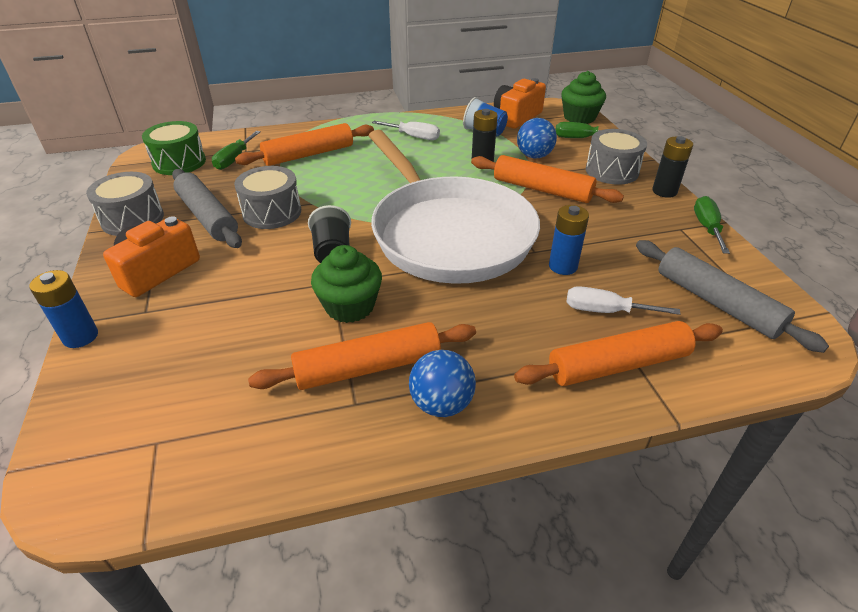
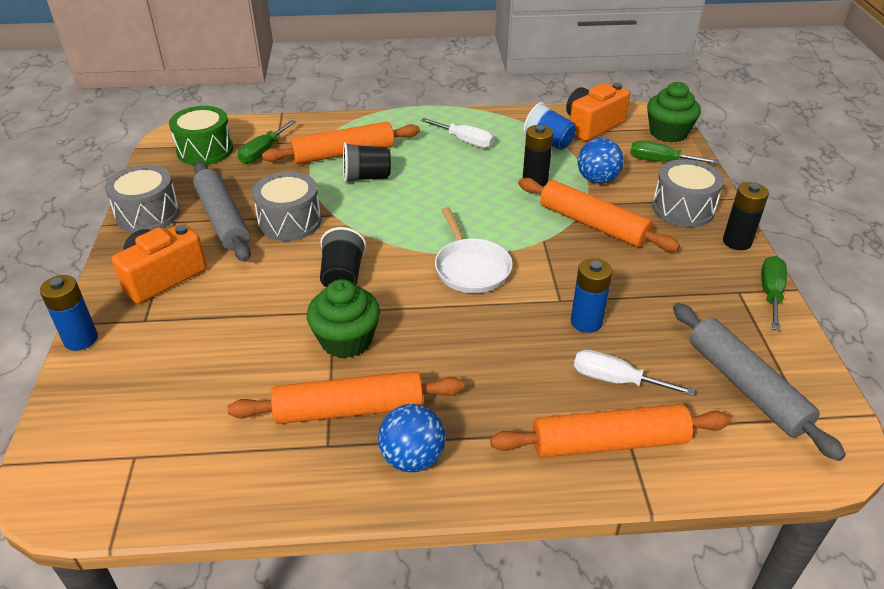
camera: 10 degrees right, 0 degrees up
(334, 171) = (366, 177): none -> black cup
(448, 233) = (471, 268): white pan -> white pan, size x0.43

